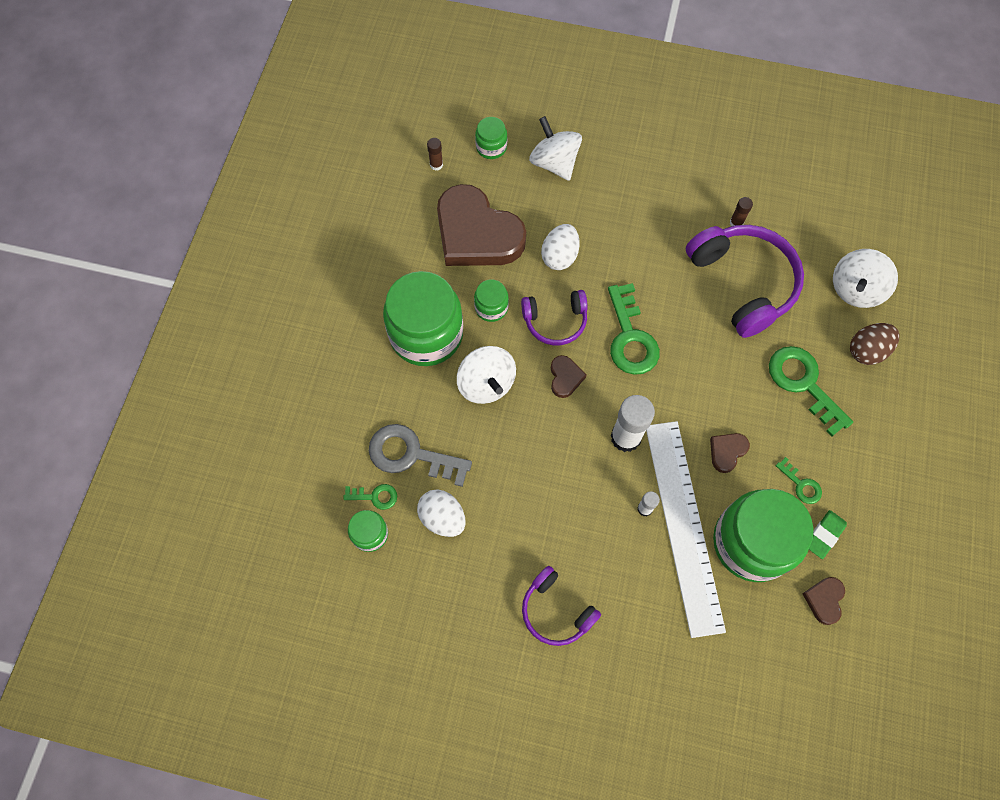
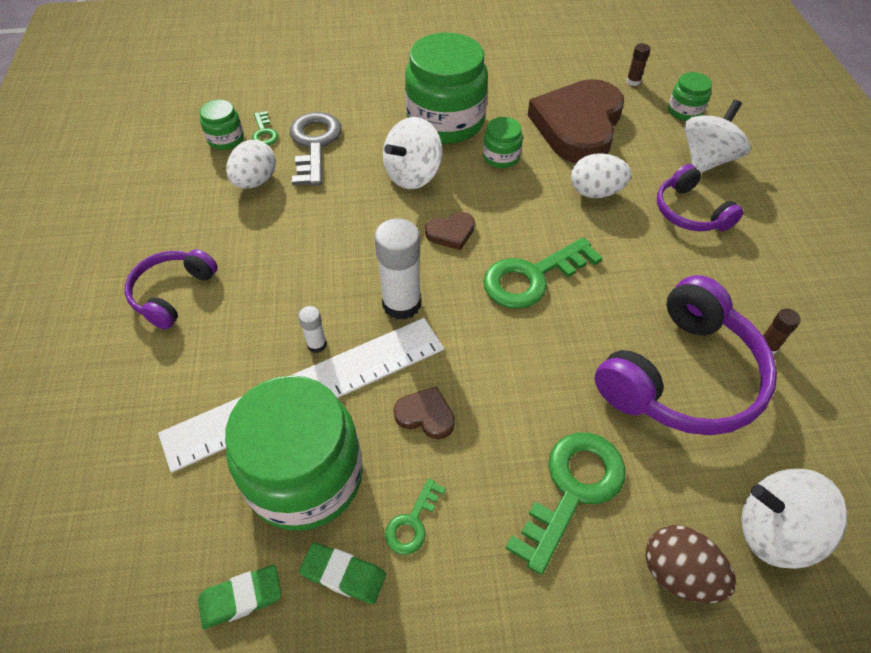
camera: 70 degrees right, 15 degrees down
(555, 321) = (514, 208): purple headphones -> purple headphones (689, 212)
(824, 600) = (241, 598): brown heart -> green eraser

